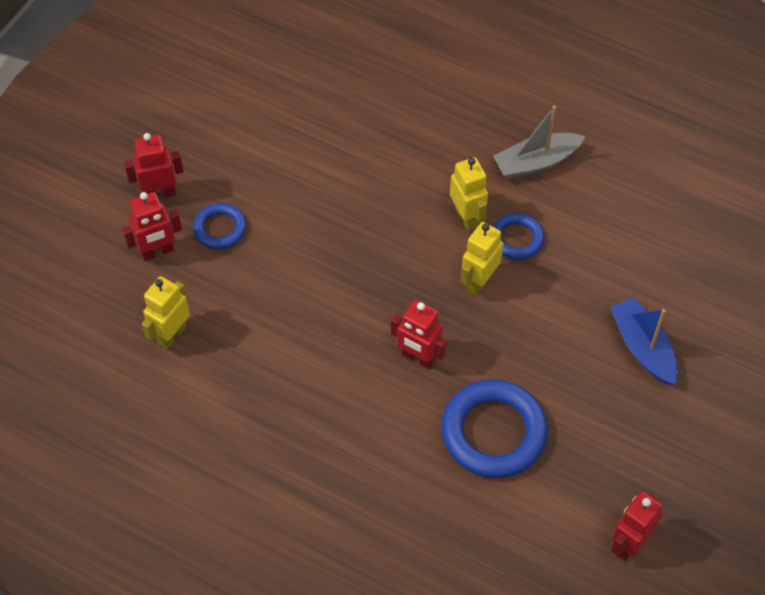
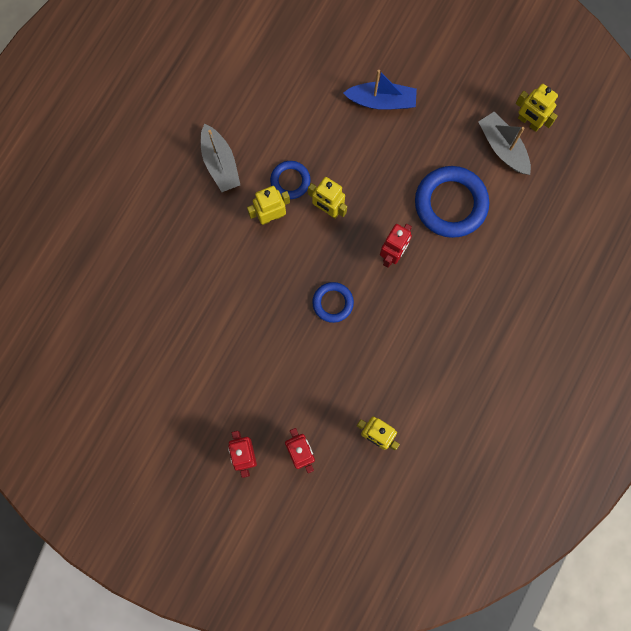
camera: 90 degrees left, 20 degrees up
(220, 229) = (279, 404): blue ring -> blue ring (333, 303)
(584, 506) = (502, 147): none -> grey boat
(629, 544) = (528, 122): red robot -> yellow robot
(642, 347) = (381, 101): blue boat -> blue boat turned 150 degrees counterclockwise

